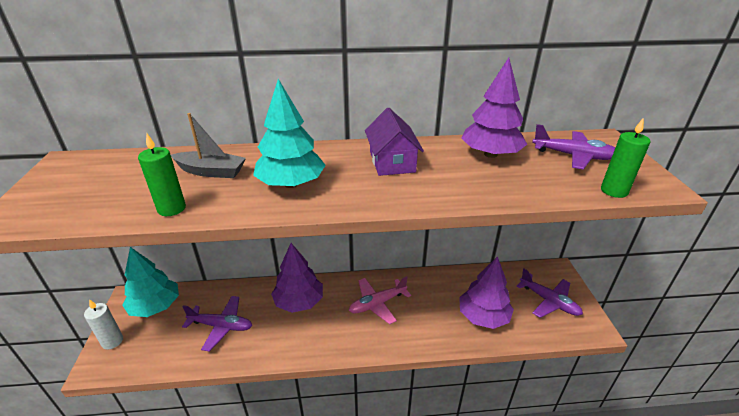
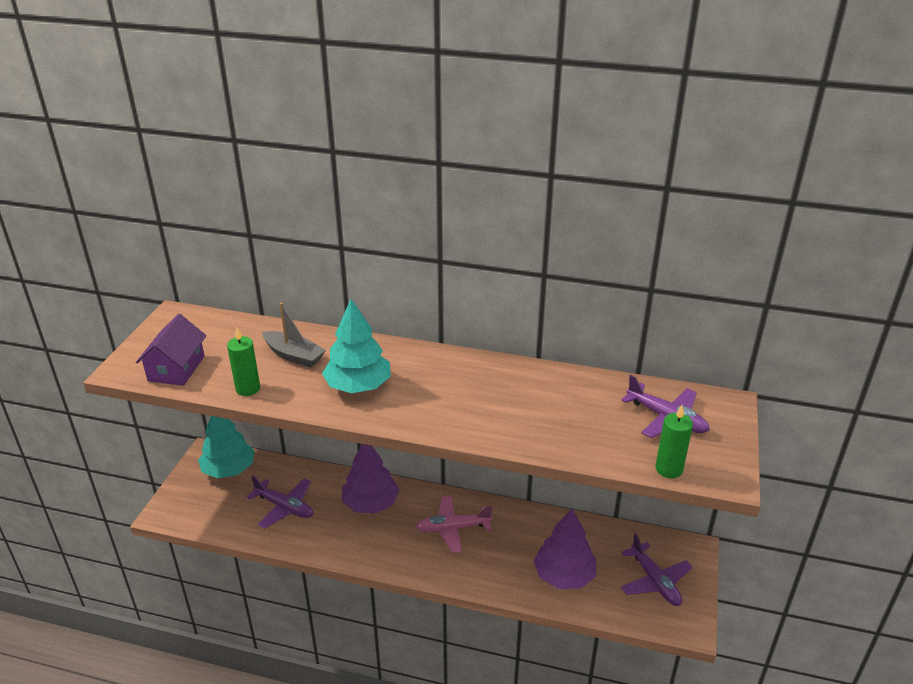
camera: 20 degrees right, 0 degrees up
(112, 341) = (182, 494): white candle -> none
(392, 162) = (467, 382): purple house -> purple house (176, 368)
(490, 154) = (576, 396): purple tree -> none

